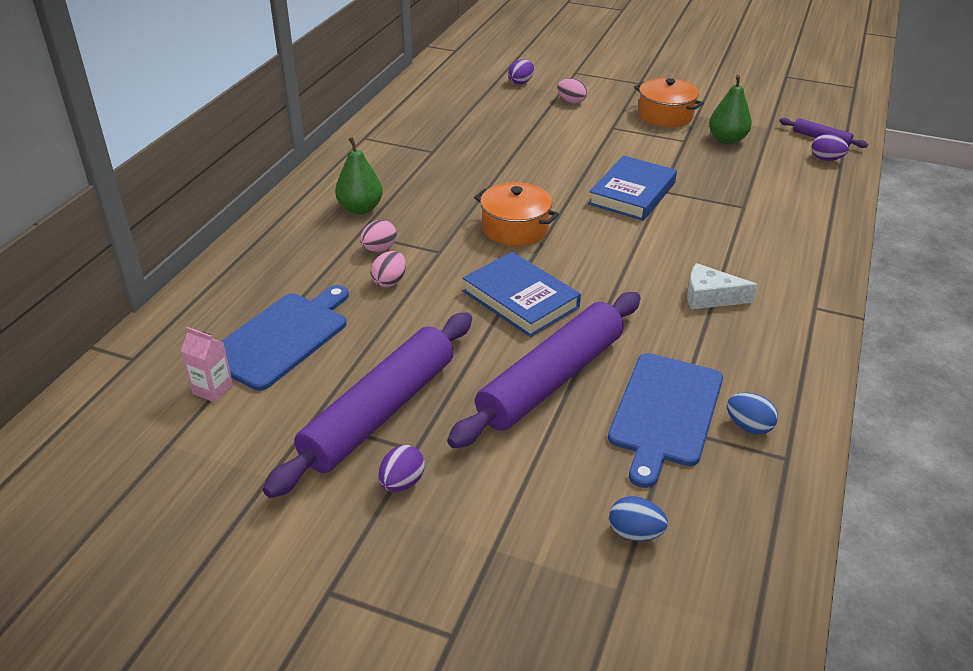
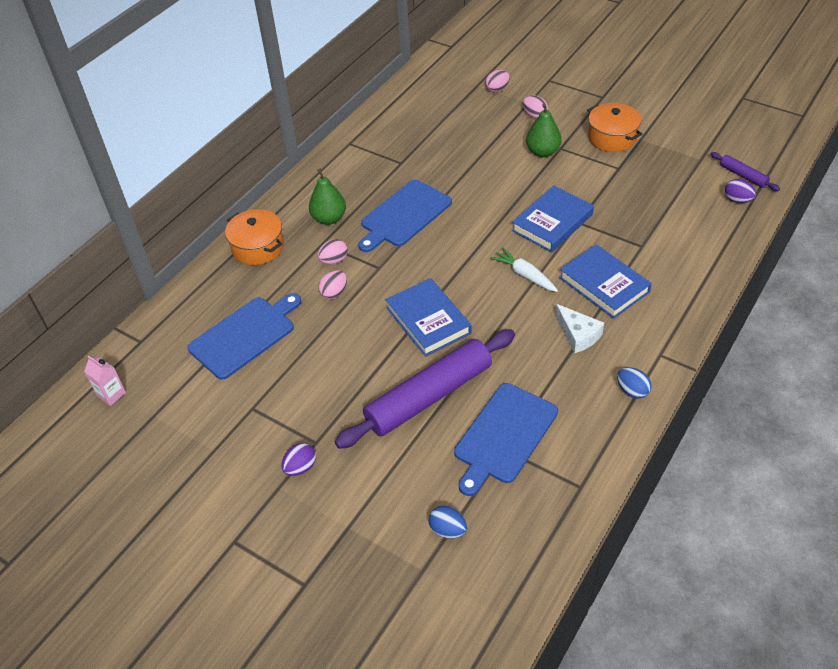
camera: 15 degrees right, 10 degrees up
(213, 389) = (190, 374): pink carton -> pink carton (111, 394)
(380, 412) = (299, 408): purple rolling pin -> none
(453, 199) = (404, 215): none -> blue cutting board
(515, 228) = (444, 250): orange pot -> orange pot (257, 247)
(521, 82) = (497, 89): purple egg -> pink egg
(621, 244) = (524, 275): none -> white carrot
(710, 297) = (578, 335): white cheese -> white cheese turned 150 degrees counterclockwise
(718, 246) = (604, 285): none -> blue book
(727, 140) = (656, 170): green pear -> green pear (542, 152)
(748, 426) = (562, 456): blue egg -> blue egg (632, 391)

